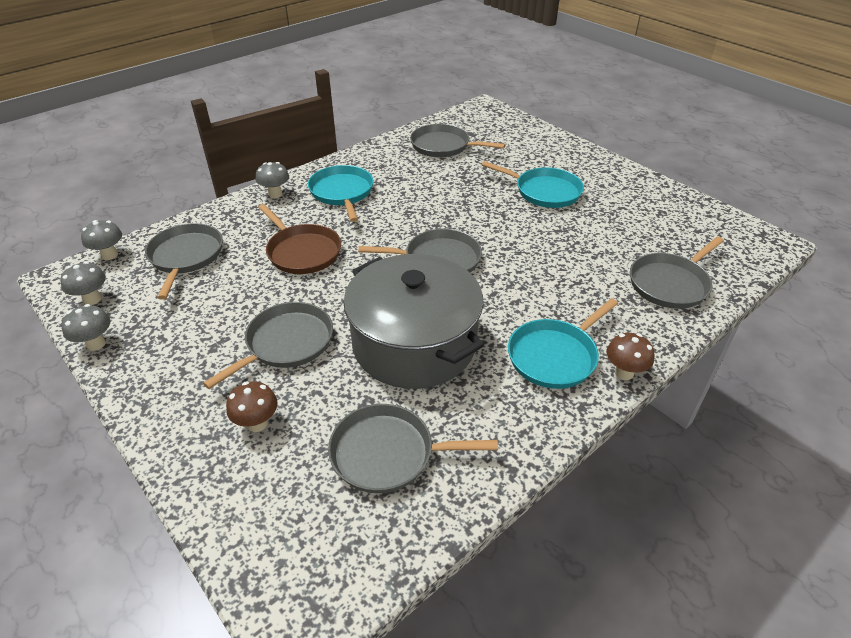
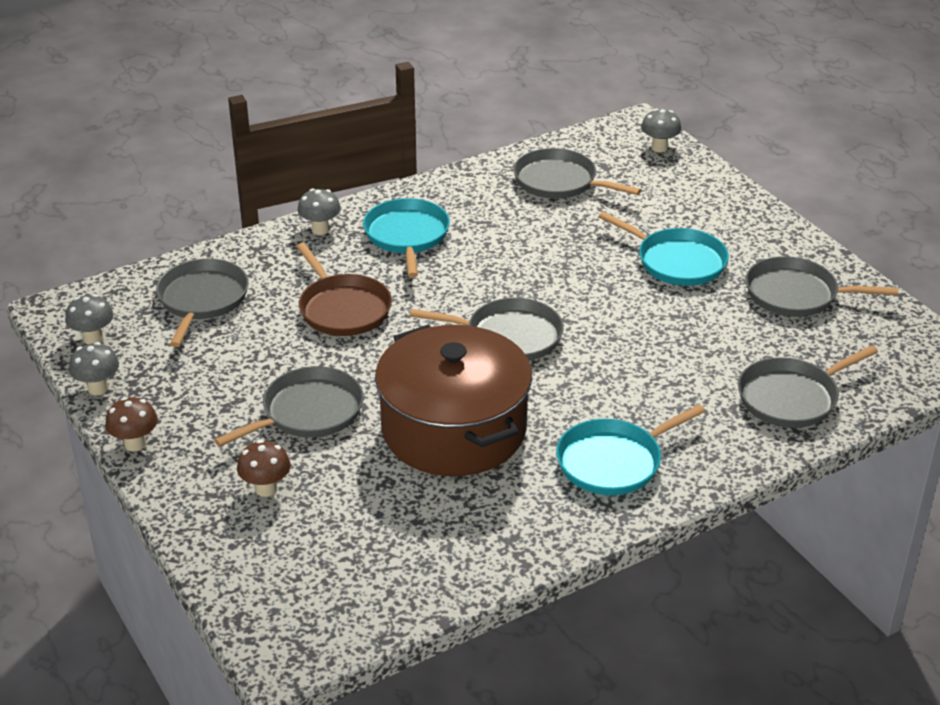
camera: 10 degrees right, 5 degrees down
(109, 255) = (112, 288): grey mushroom -> grey mushroom (659, 148)
(388, 453) = (398, 533): grey pan -> grey pan (796, 294)
(414, 344) = (454, 429): grey pot -> brown pot
(624, 372) = (687, 488): brown mushroom -> brown mushroom (135, 444)

